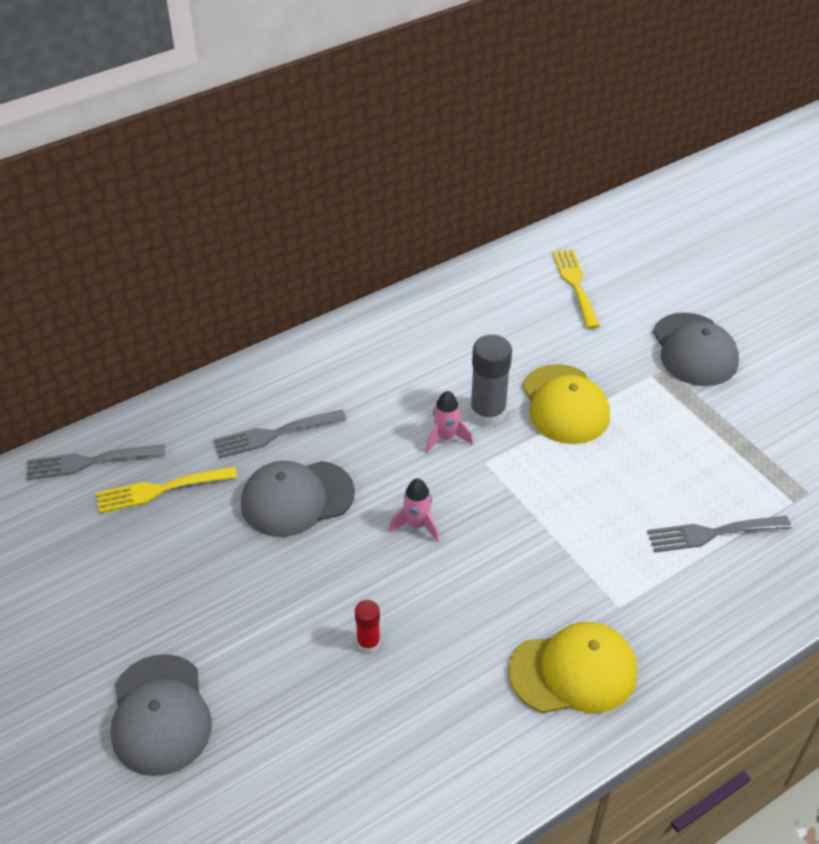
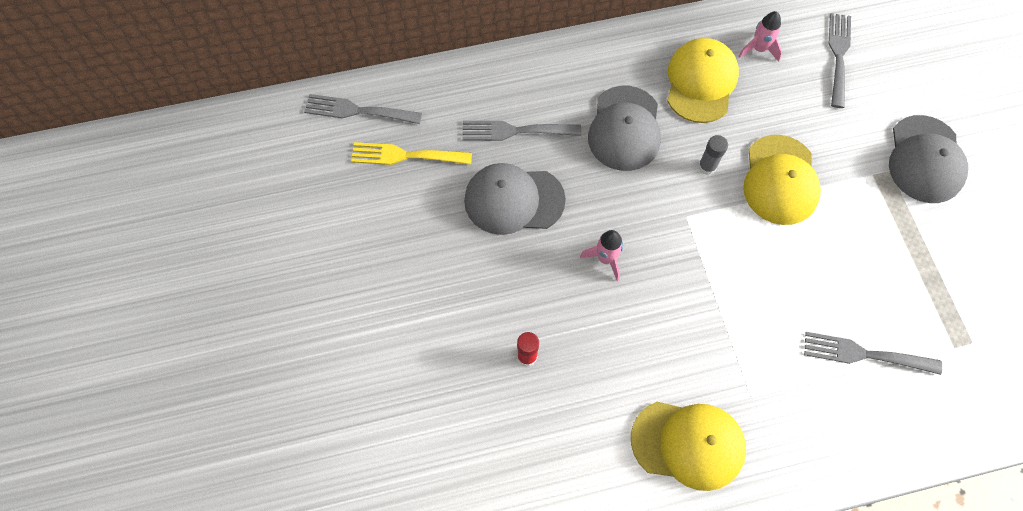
camera: 20 degrees right, 20 degrees up
(160, 715) = (343, 363): grey cap -> grey cap (624, 128)
(446, 438) = (661, 181): pink rocket -> pink rocket (758, 49)
(451, 341) = (701, 82): none -> yellow cap
(487, 413) = (707, 167): grey glue stick -> grey glue stick, size x0.55
(575, 284) = (838, 55): yellow fork -> grey fork

